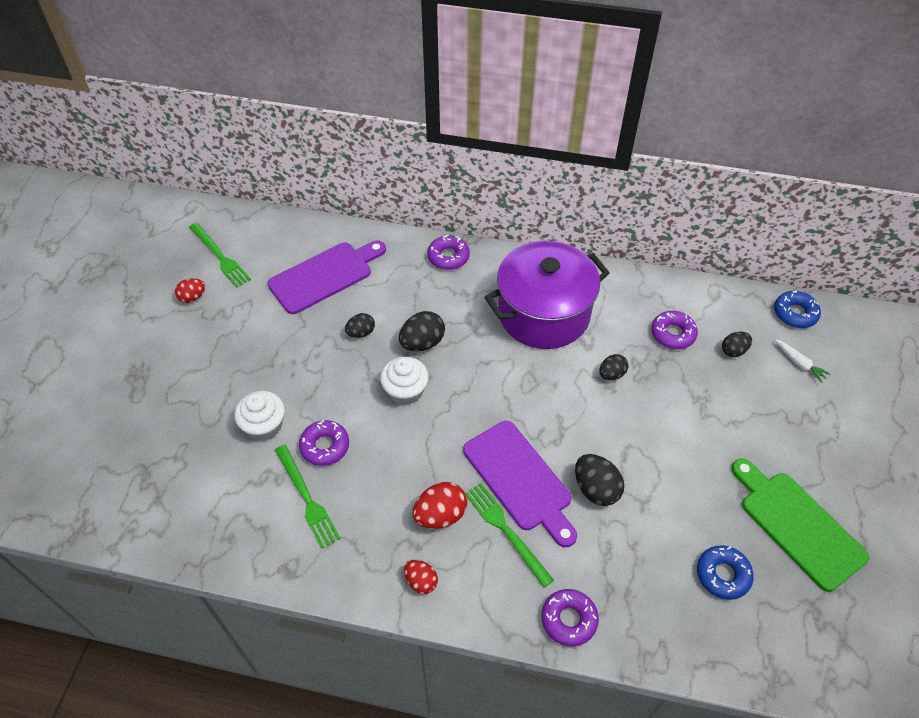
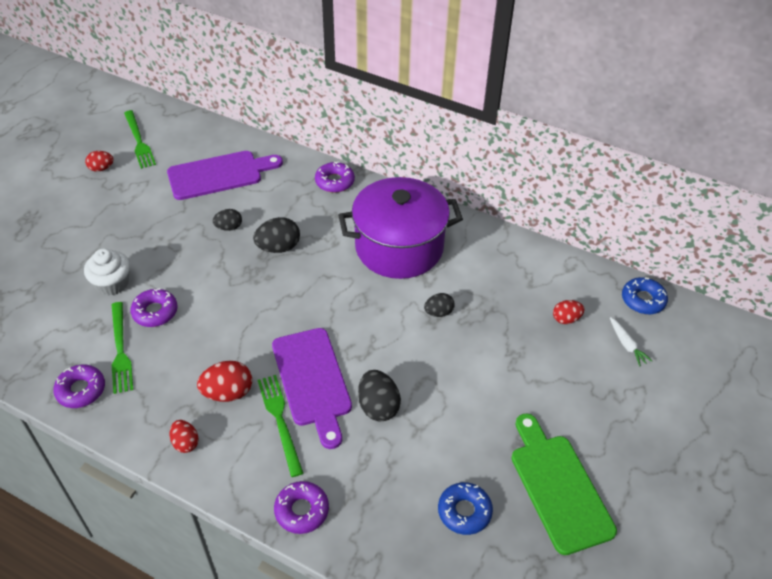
camera: 15 degrees right, 5 degrees down
(405, 391) = (245, 283): white cupcake -> none
(673, 334) = (513, 291): purple donut -> purple donut (81, 390)
(733, 351) = (566, 319): black egg -> red egg

